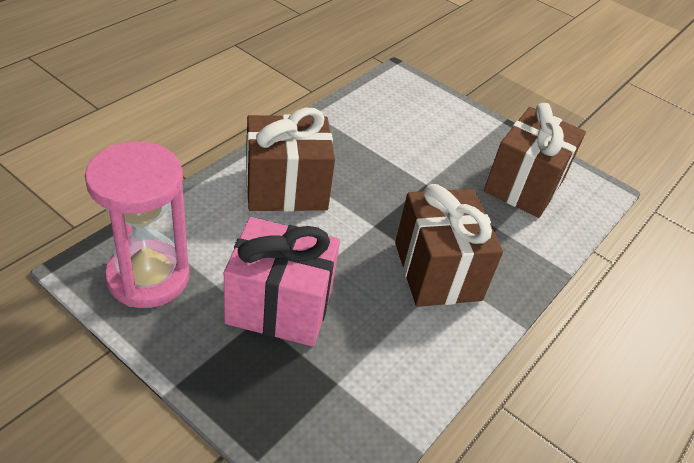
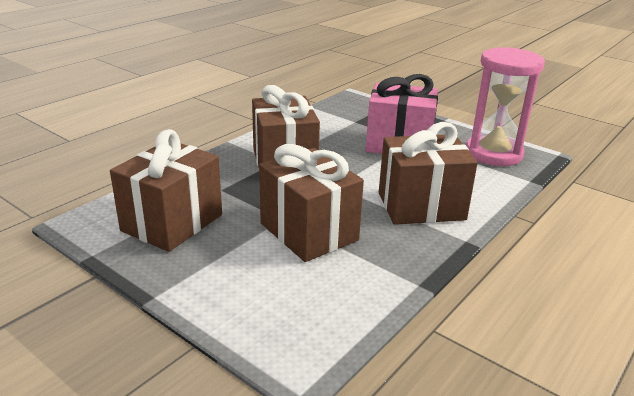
camera: 175 degrees left, 15 degrees down
(399, 166) = (309, 232): none -> brown gift

